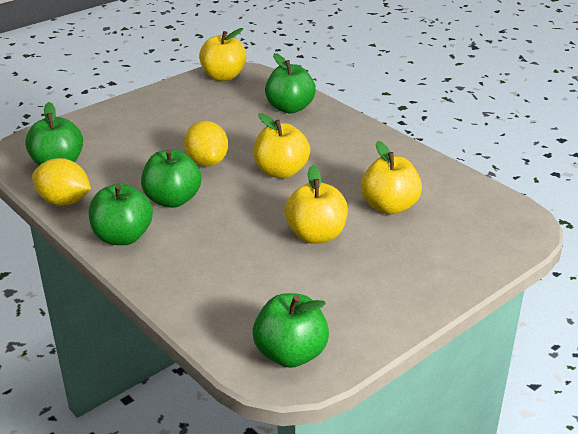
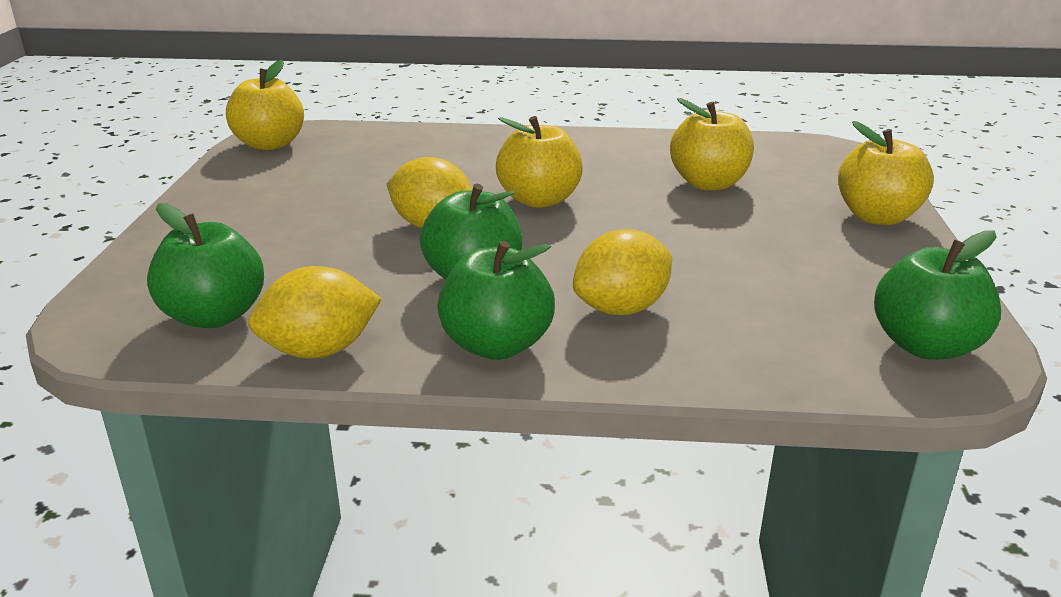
camera: 45 degrees left, 5 degrees down
(200, 250) = (621, 309): none -> yellow lemon
(290, 108) = (420, 145): green apple -> none
(316, 235) = (702, 236): yellow apple -> yellow apple (877, 217)

